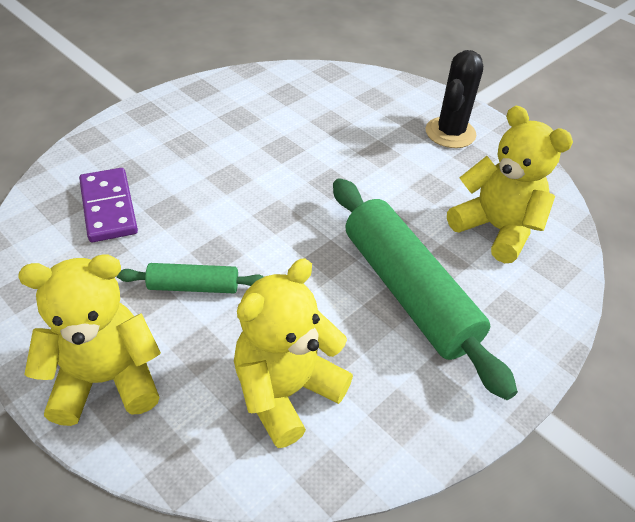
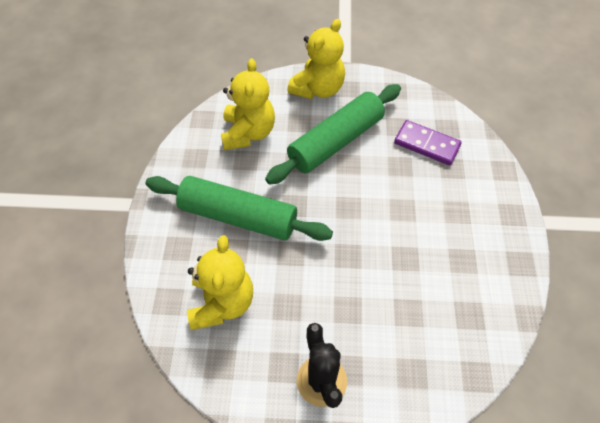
camera: 140 degrees right, 10 degrees up
(193, 286) = (336, 142): green rolling pin -> green rolling pin, size x2.04
(496, 229) = (222, 303): yellow teddy bear -> yellow teddy bear turned 90 degrees counterclockwise

